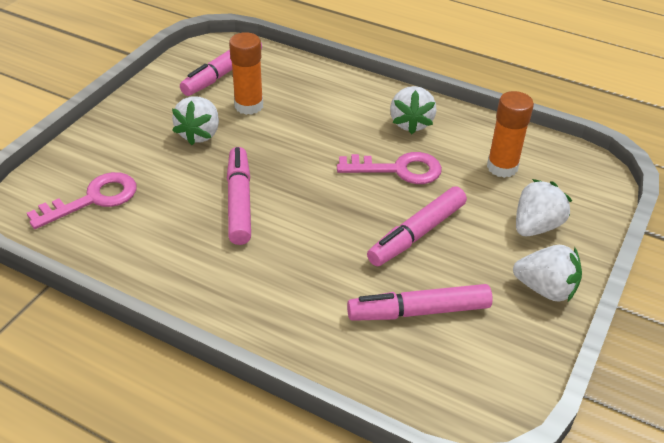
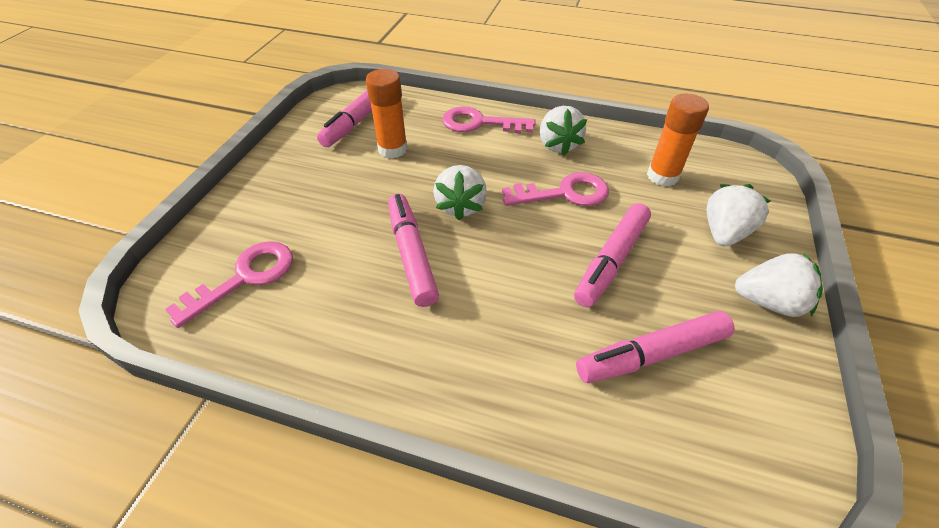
camera: 10 degrees left, 5 degrees up
(199, 134) = (349, 185): white strawberry -> white strawberry (460, 206)
(341, 91) = (480, 123): none -> pink key

